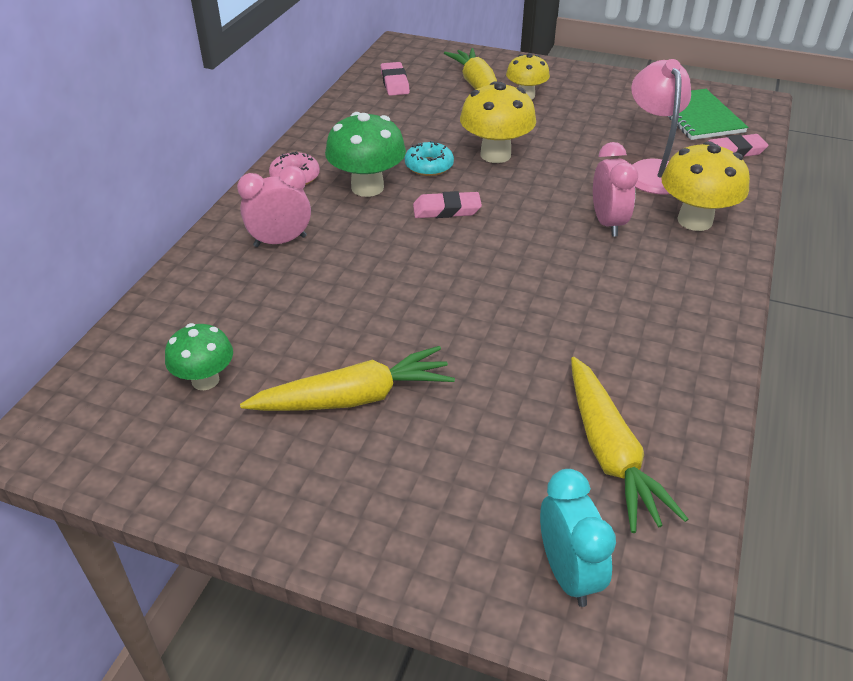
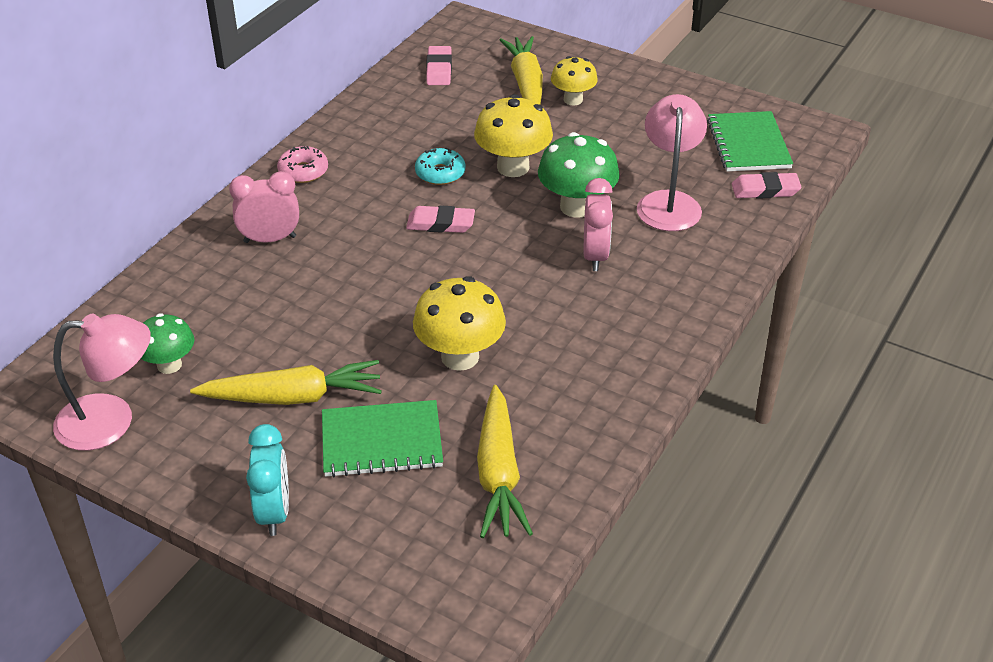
camera: 10 degrees right, 0 degrees up
(152, 452) = (111, 421): none -> pink lamp
(367, 187) = (371, 191): green mushroom -> green mushroom (576, 207)
(468, 434) = (381, 441): none -> green notebook
(568, 573) = (422, 563): turquoise clock -> turquoise clock (274, 512)
(695, 220) = (685, 263): yellow mushroom -> yellow mushroom (460, 357)

